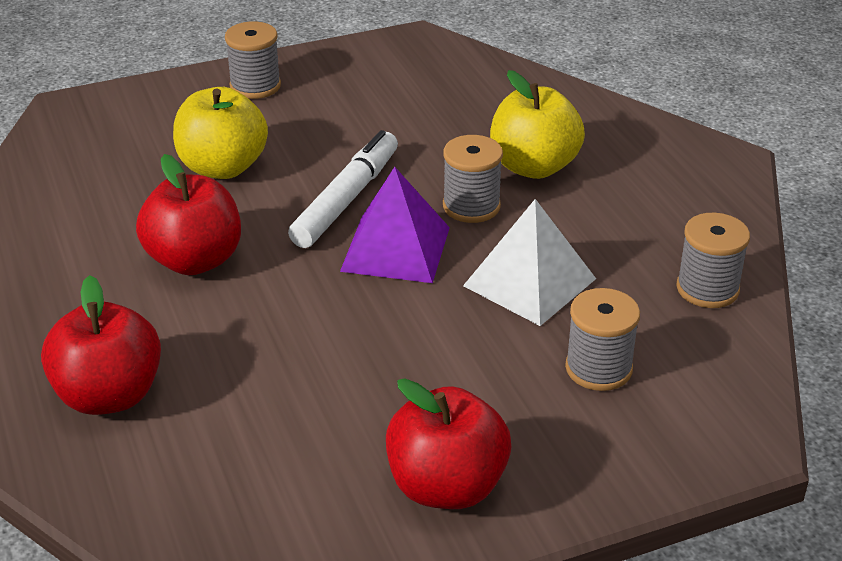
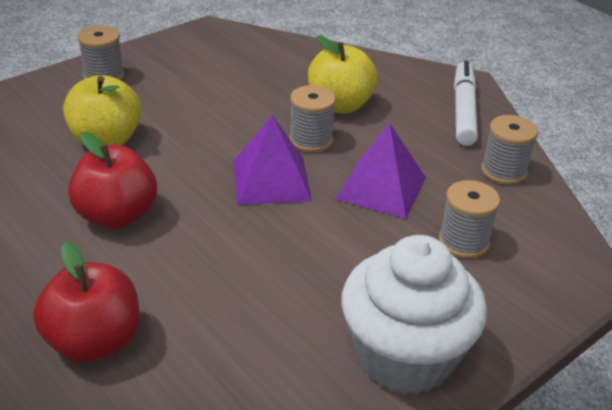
camera: 20 degrees left, 0 degrees up
(346, 199) = (215, 149): white marker -> white marker (463, 110)
(446, 486) = (404, 356): red apple -> white cupcake
(529, 282) = (381, 187): white pyramid -> purple pyramid

